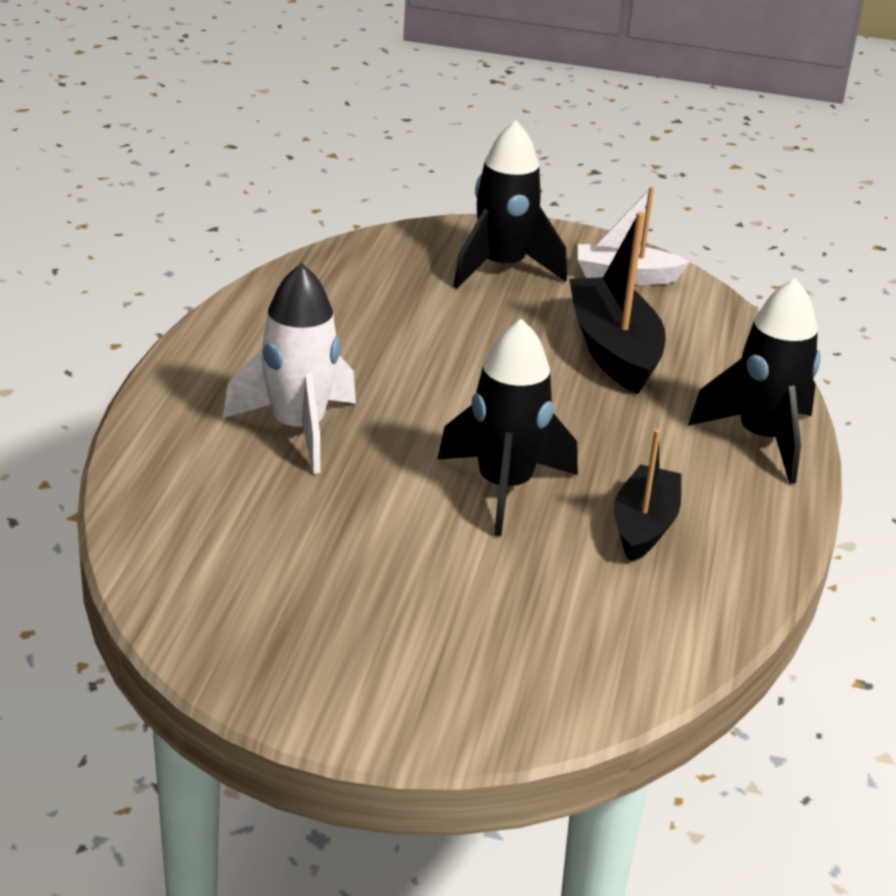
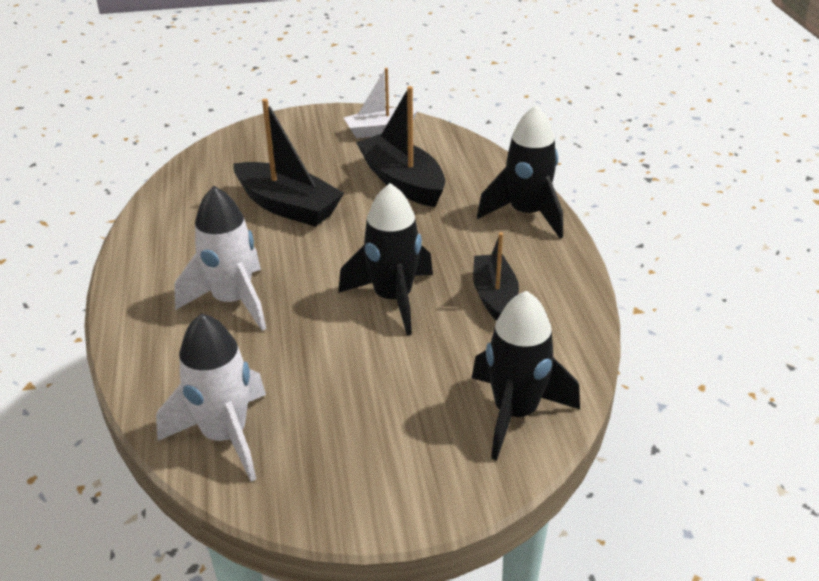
camera: 20 degrees left, 5 degrees up
(199, 573) = (225, 436): none -> white rocket
(438, 338) = (288, 206): none -> black boat
(502, 268) = (300, 146): black rocket -> black rocket (515, 413)

